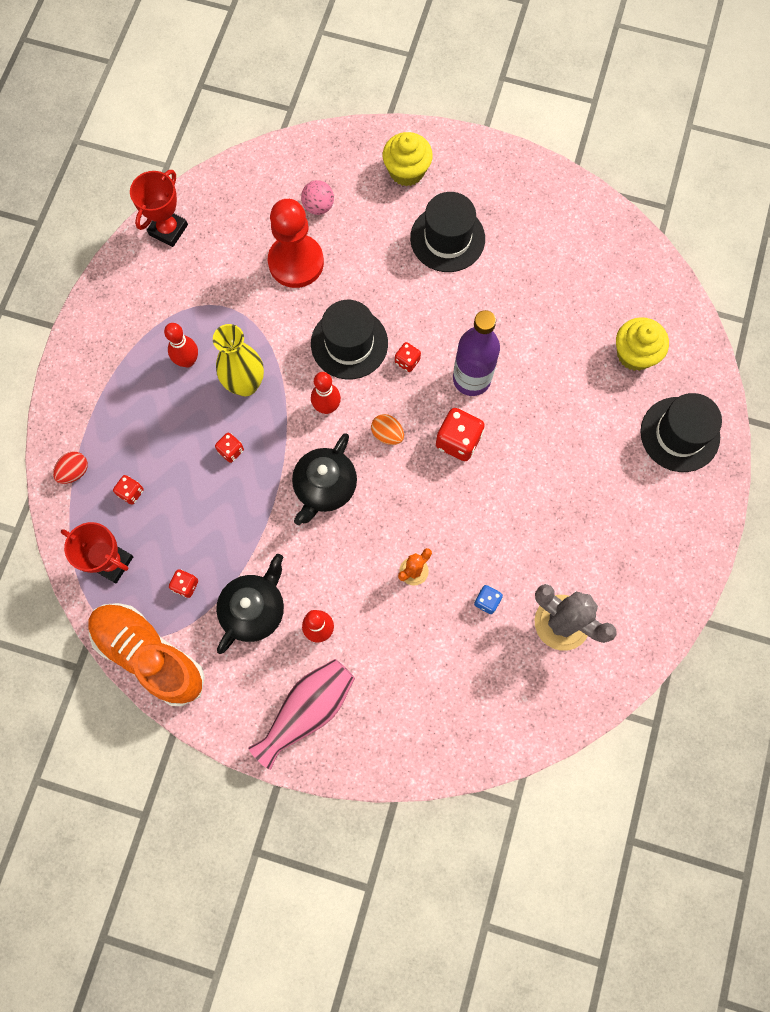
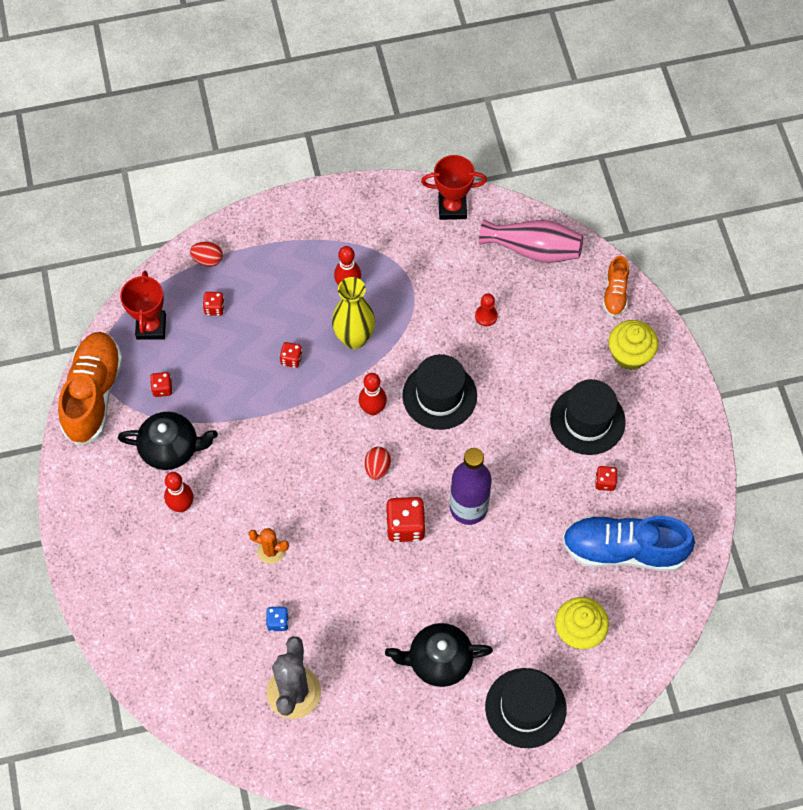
camera: 60 degrees right, 10 degrees down
(296, 262) = (486, 316): red pawn -> red pawn, size x0.42
(307, 710) = (111, 532): pink vase -> pink vase (533, 249)
(318, 206) = (549, 305): pink ball -> none
(325, 487) = (302, 445): black teapot -> black teapot (438, 661)
(341, 149) = (615, 293): none -> orange shoe
(387, 434) = (377, 468): orange egg -> red egg
(407, 361) = (452, 449): red dice -> red dice (605, 482)
(582, 278) = (624, 550): none -> blue shoe

